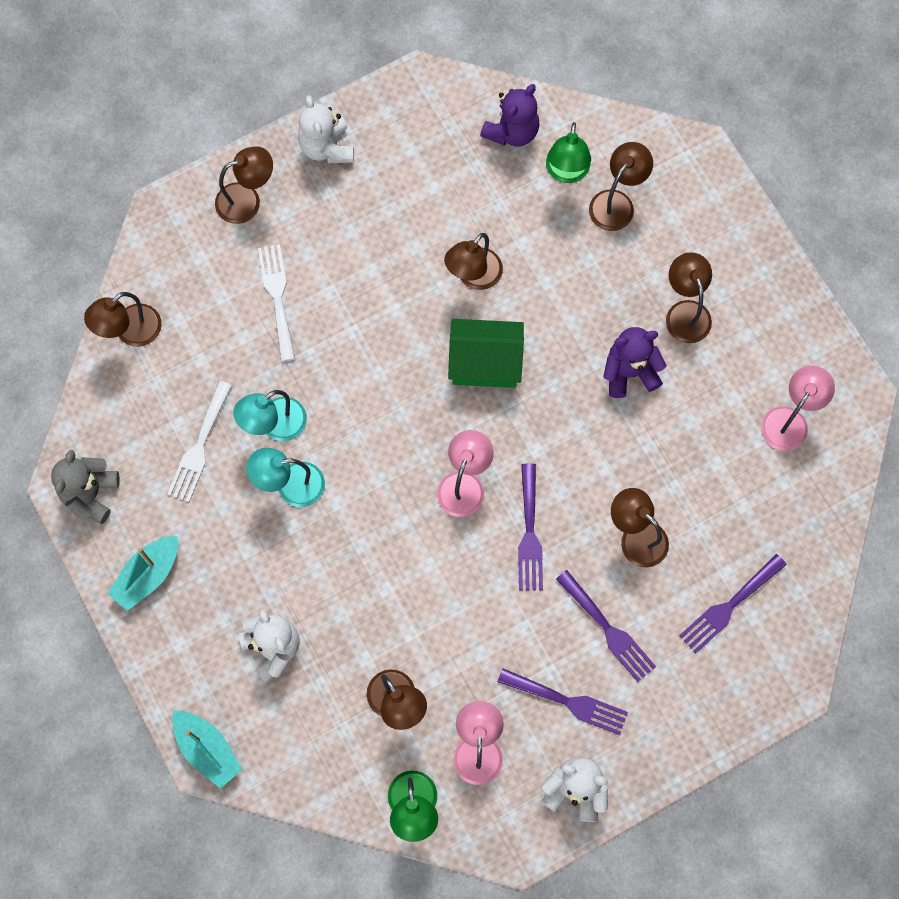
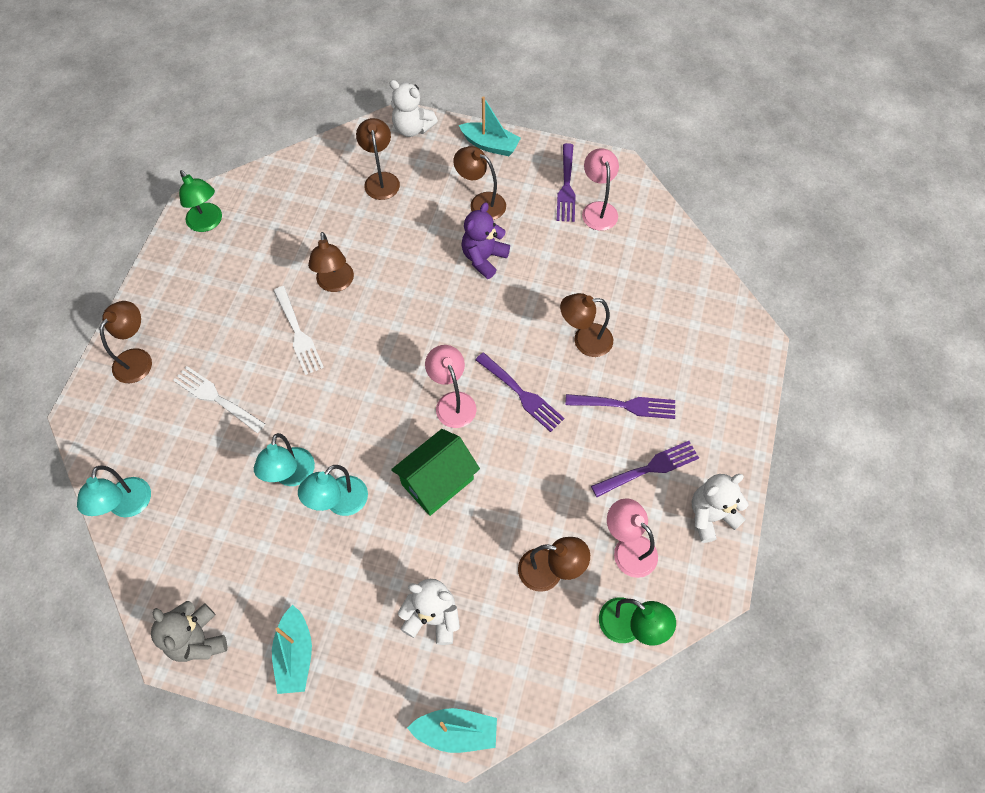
camera: 45 degrees left, 10 degrees down
(130, 332) = (128, 506): brown lamp -> turquoise lamp
(199, 446) = (251, 535): white fork -> white fork (298, 333)
(327, 147) = (164, 287): white teddy bear -> white teddy bear (412, 128)
(485, 363) = (392, 324): green house -> green house (437, 481)
(512, 131) = (278, 191): purple teddy bear -> none
(566, 172) = (334, 187): green lamp -> green lamp (208, 223)
(729, 606) = (676, 331): purple fork -> purple fork (566, 186)
(759, 257) = (490, 145): none -> turquoise boat

